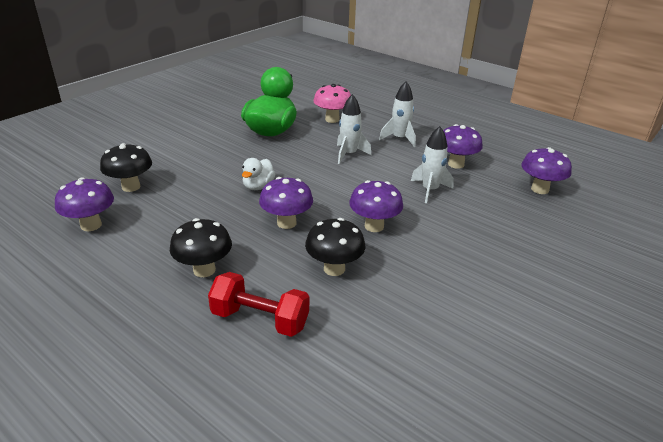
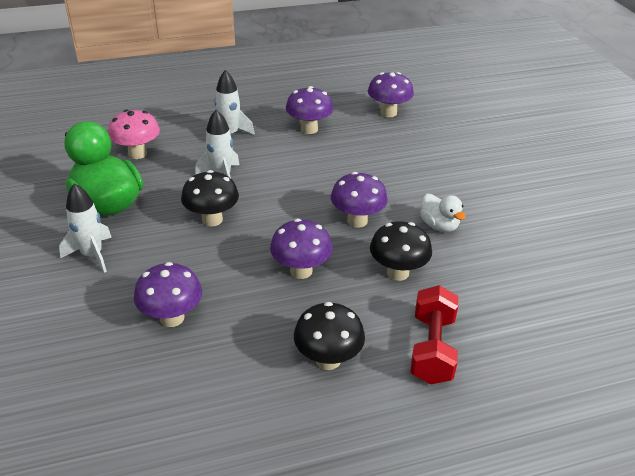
camera: 55 degrees left, 5 degrees up
(91, 225) = (151, 430): purple mushroom -> purple mushroom (172, 318)
(131, 187) = (98, 366): black mushroom -> black mushroom (212, 219)
(258, 186) = (214, 262): white duck -> white duck (439, 226)
(260, 319) = (432, 349): red dumbbell -> red dumbbell turned 45 degrees counterclockwise
(429, 190) = (334, 164): white rocket -> white rocket (92, 255)

